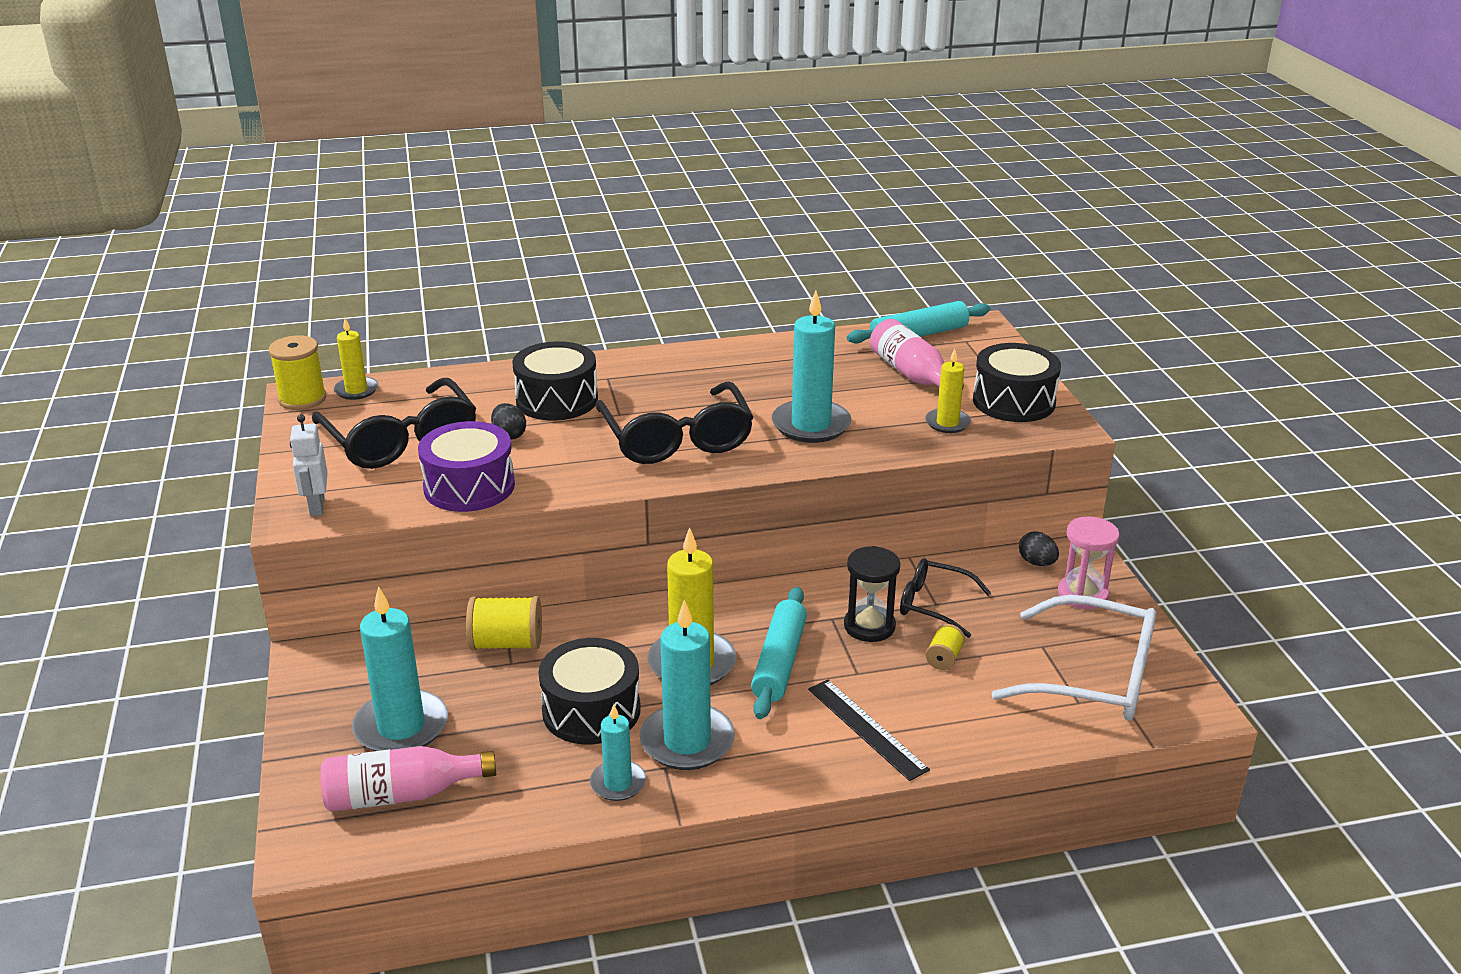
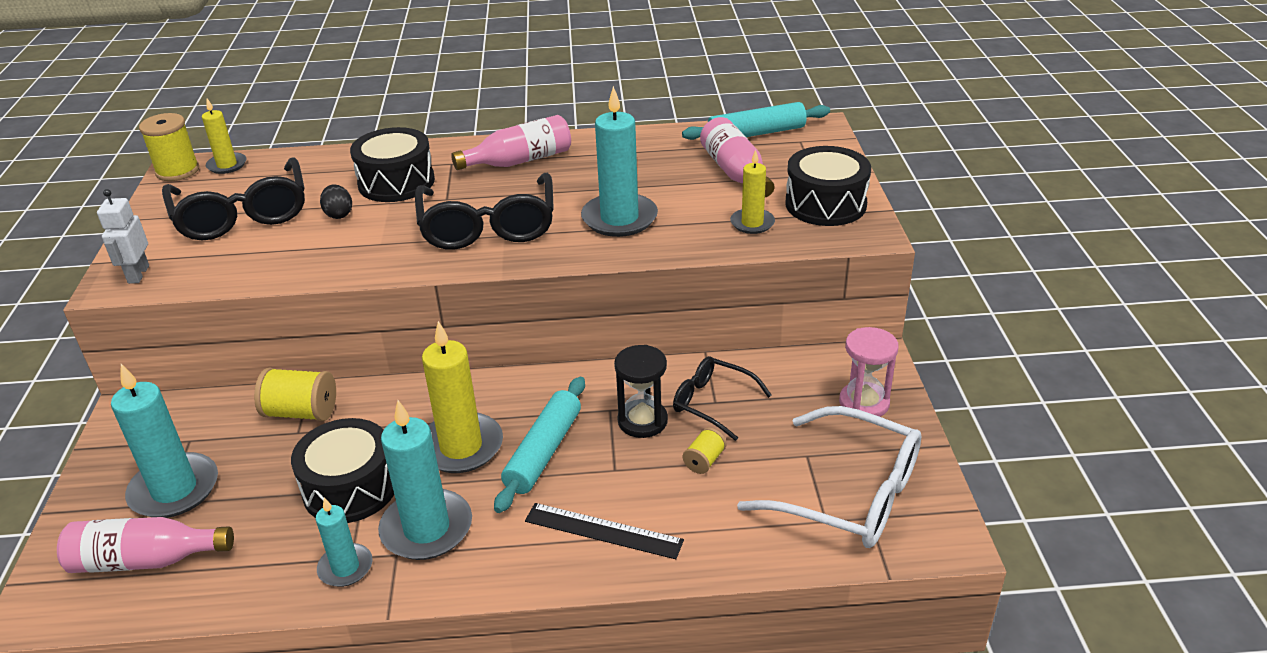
camera: 10 degrees right, 5 degrees up
(469, 486) = (280, 263): purple drum -> none
(681, 372) = (520, 161): none -> pink bottle
(866, 729) = (603, 531): black ruler -> black ruler turned 45 degrees counterclockwise
(1037, 563) = (828, 366): black egg -> none

